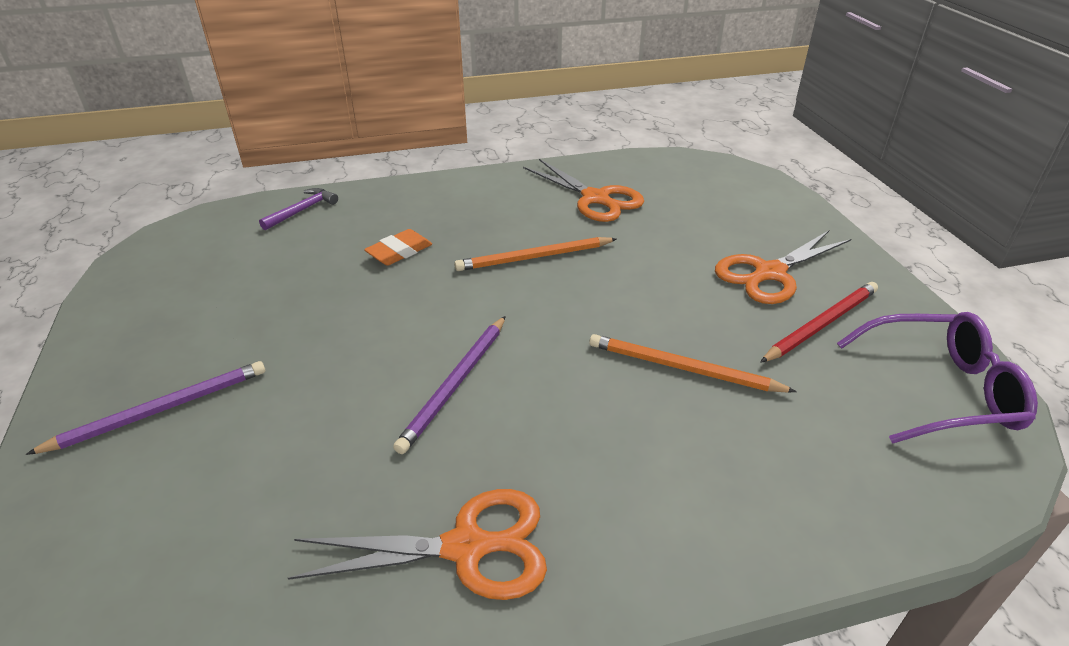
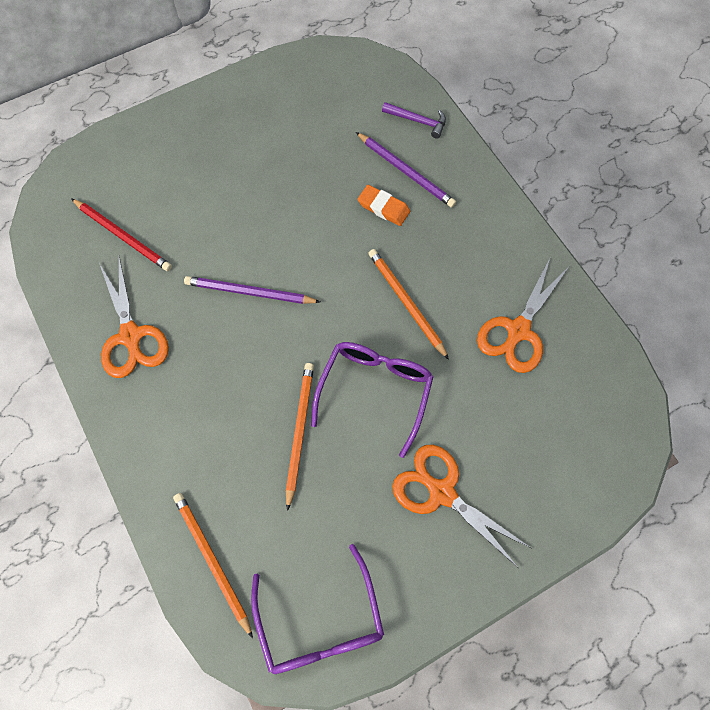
camera: 75 degrees right, 30 degrees up
(161, 410) = (194, 150): purple pencil -> purple pencil (406, 172)
(641, 298) = (374, 392): none -> purple glasses
(821, 324) = (379, 534): red pencil -> red pencil (123, 236)
(874, 489) = (212, 560): none -> orange pencil

